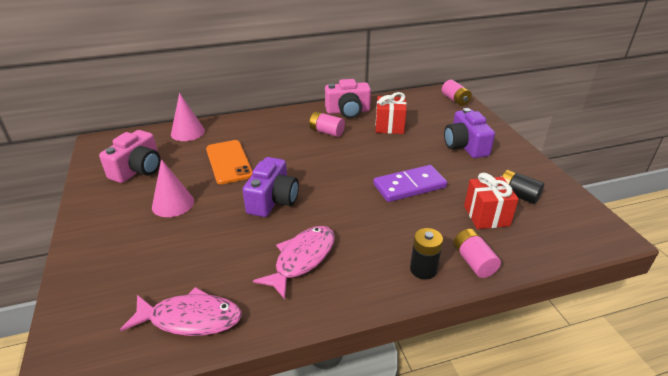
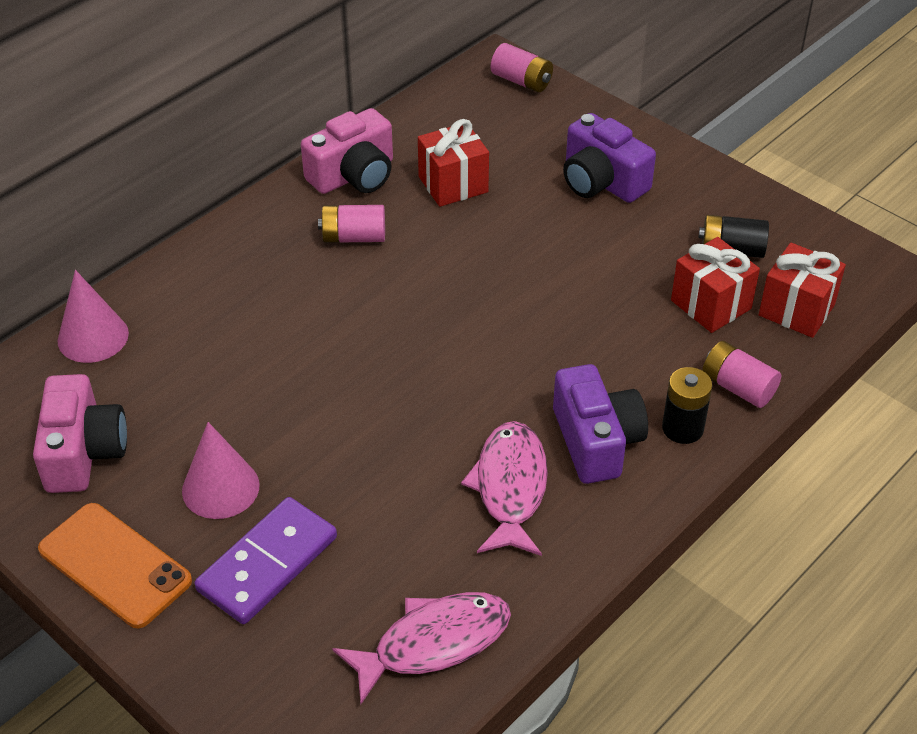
camera: 30 degrees left, 10 degrees up
(229, 162) = (237, 369): orange phone -> orange phone (115, 565)
(273, 200) = (381, 410): purple camera -> purple camera (596, 441)
(409, 186) = (570, 296): purple domino -> purple domino (268, 564)
(539, 236) = (796, 310): none -> red gift

